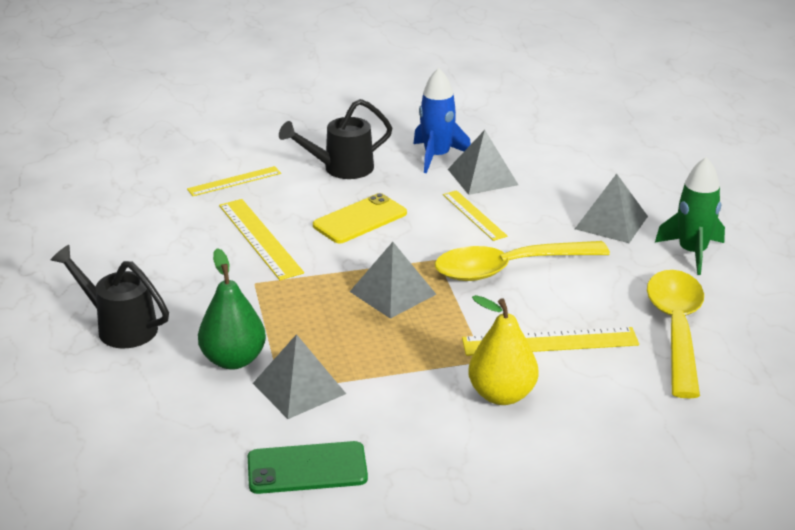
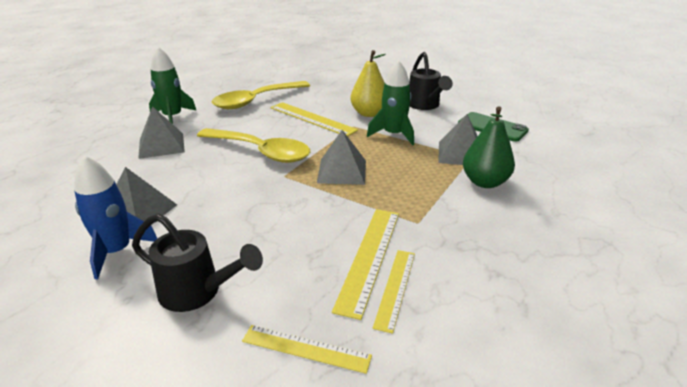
camera: 135 degrees left, 0 degrees up
(120, 327) = (553, 240): black watering can -> black watering can (425, 105)
(360, 219) = (275, 229): yellow phone -> none
(415, 374) = (393, 134): none -> green rocket
(474, 215) = (207, 189): yellow ruler -> yellow ruler (395, 288)

